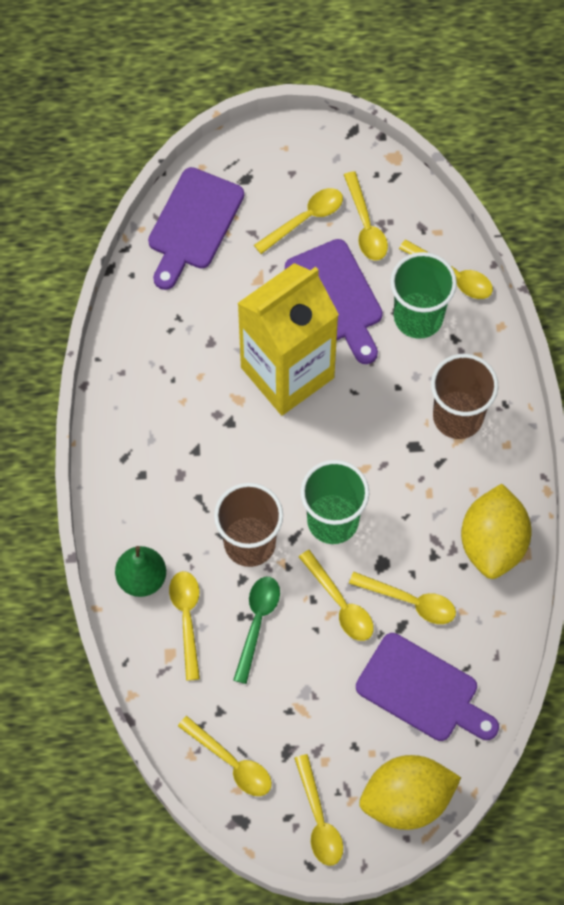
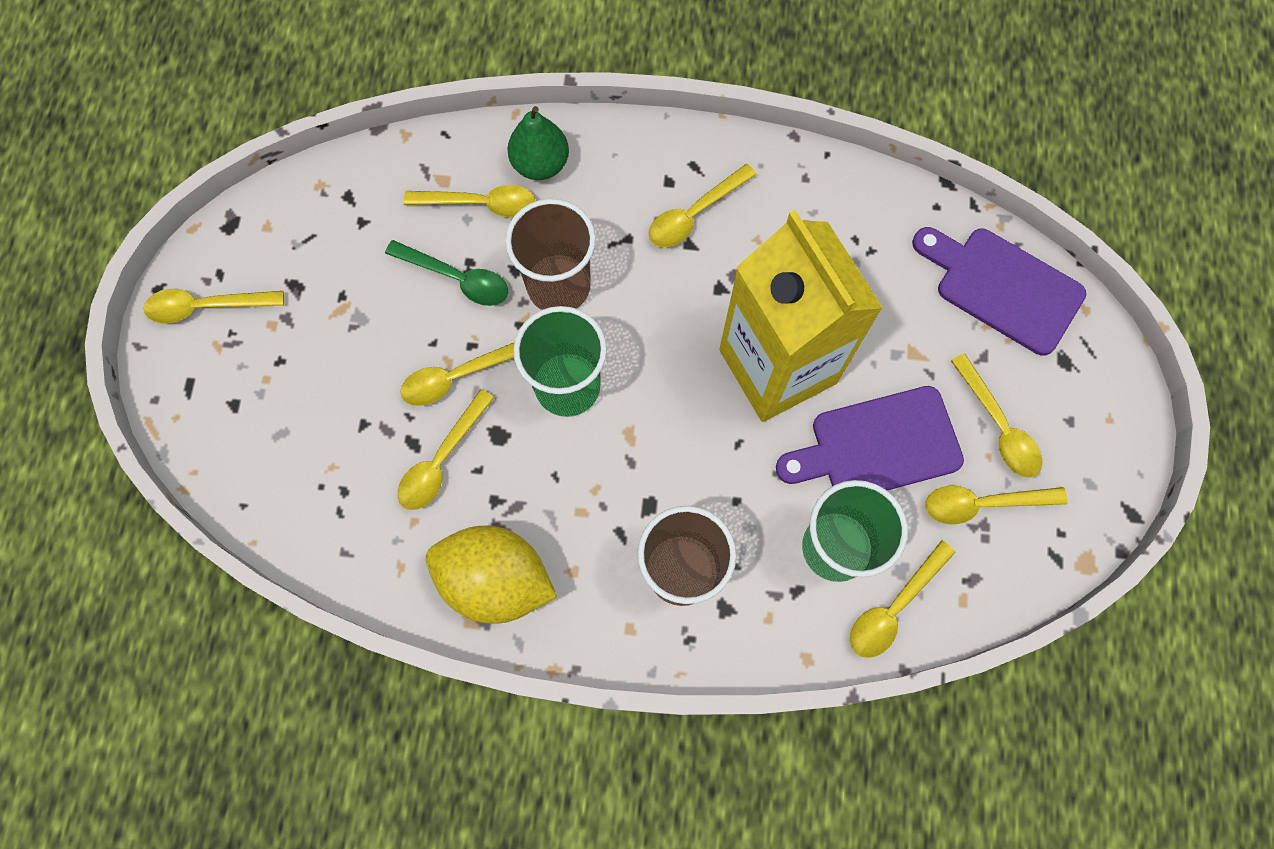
camera: 100 degrees right, 5 degrees up
(231, 763) = (299, 225): yellow spoon -> yellow spoon (694, 214)
(407, 799) = (198, 408): yellow lemon -> none
(423, 690) = (325, 453): purple cutting board -> none

